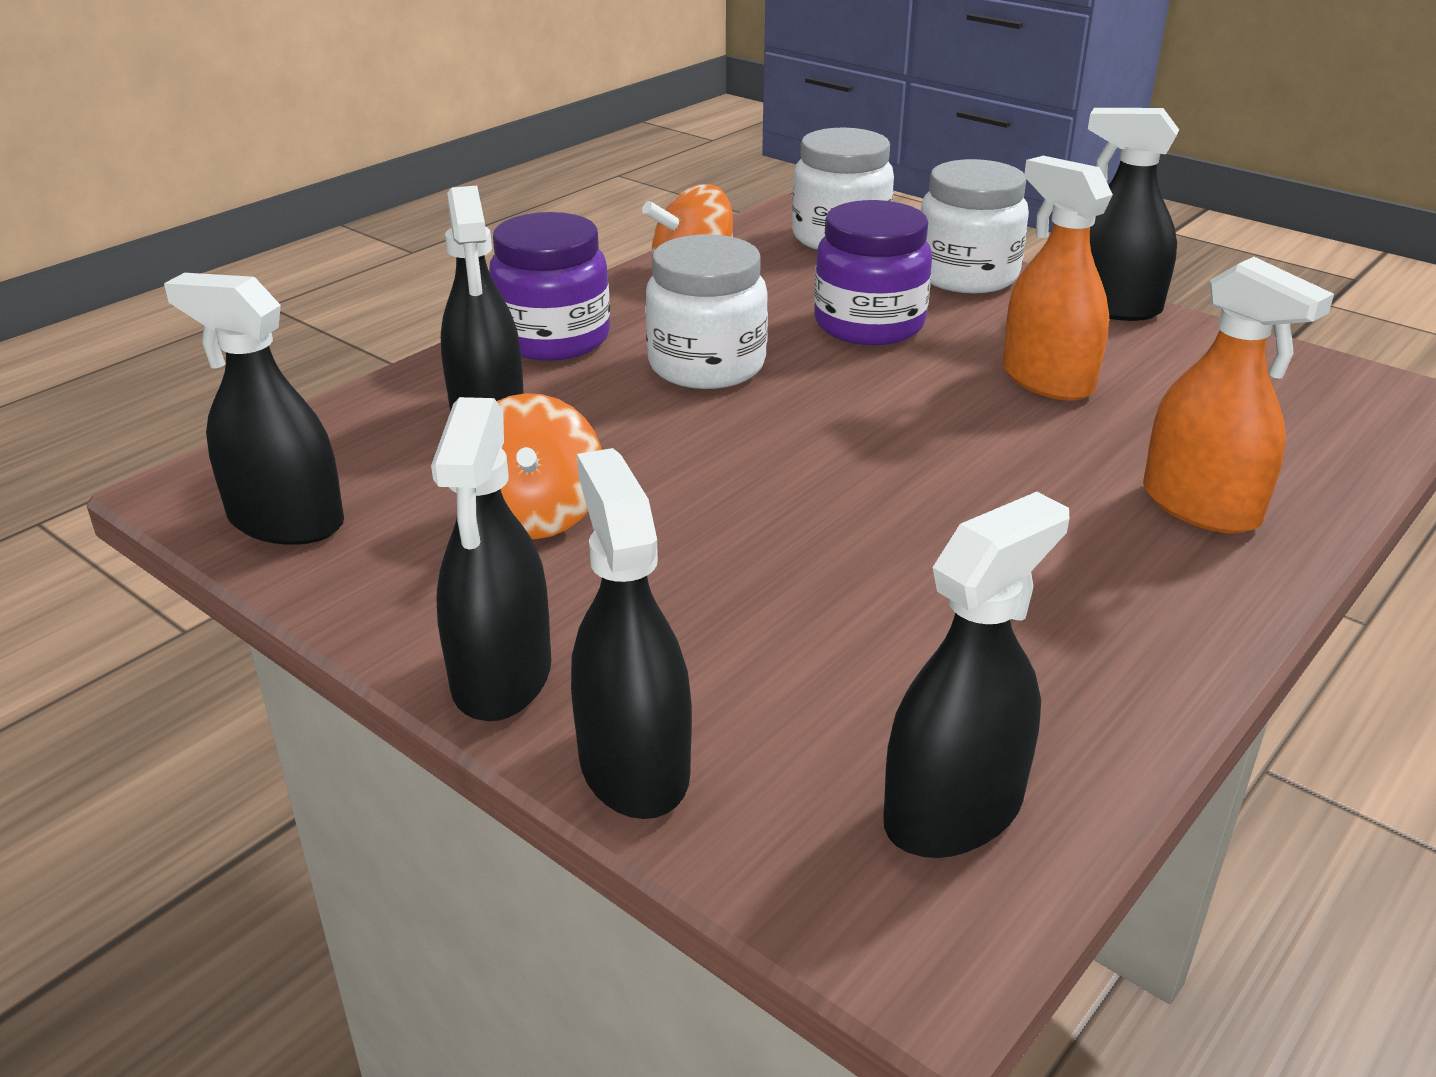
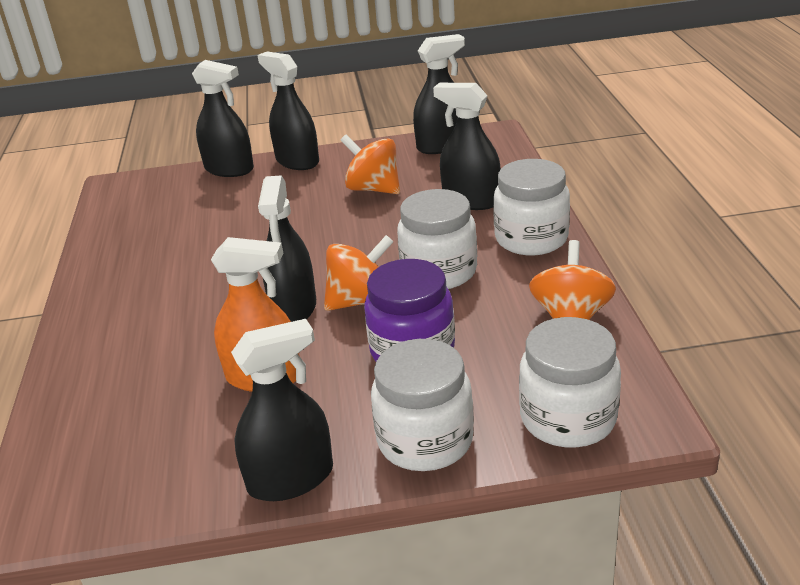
camera: 135 degrees right, 0 degrees up
(553, 339) = (531, 239): purple jar -> white jar
(837, 387) = (360, 301): none -> orange spinning top
(953, 810) = (131, 206): black spray bottle -> black spray bottle (294, 307)
(1200, 506) = (118, 346): orange spray bottle -> none

